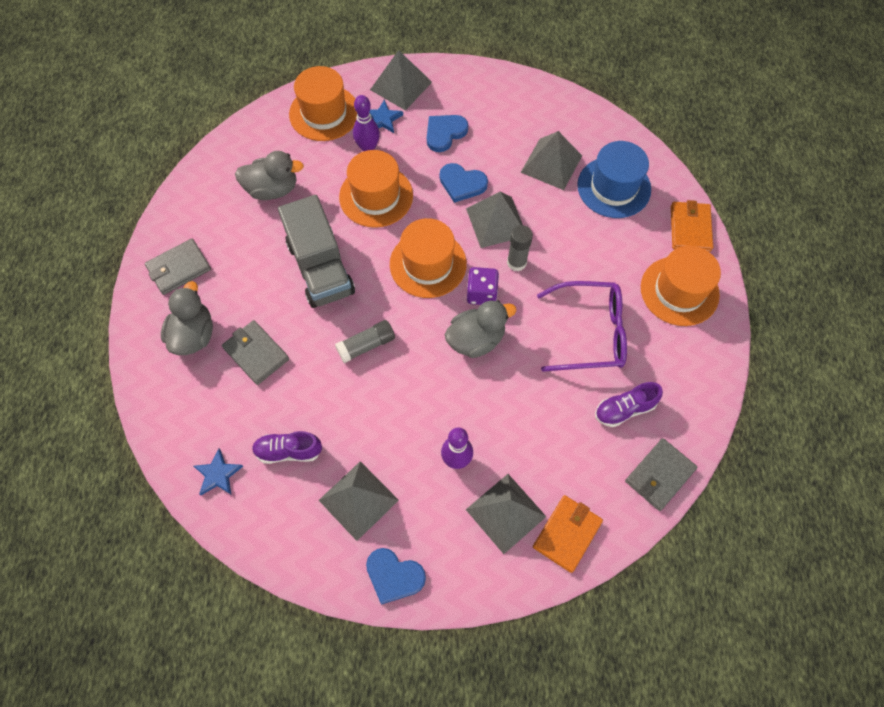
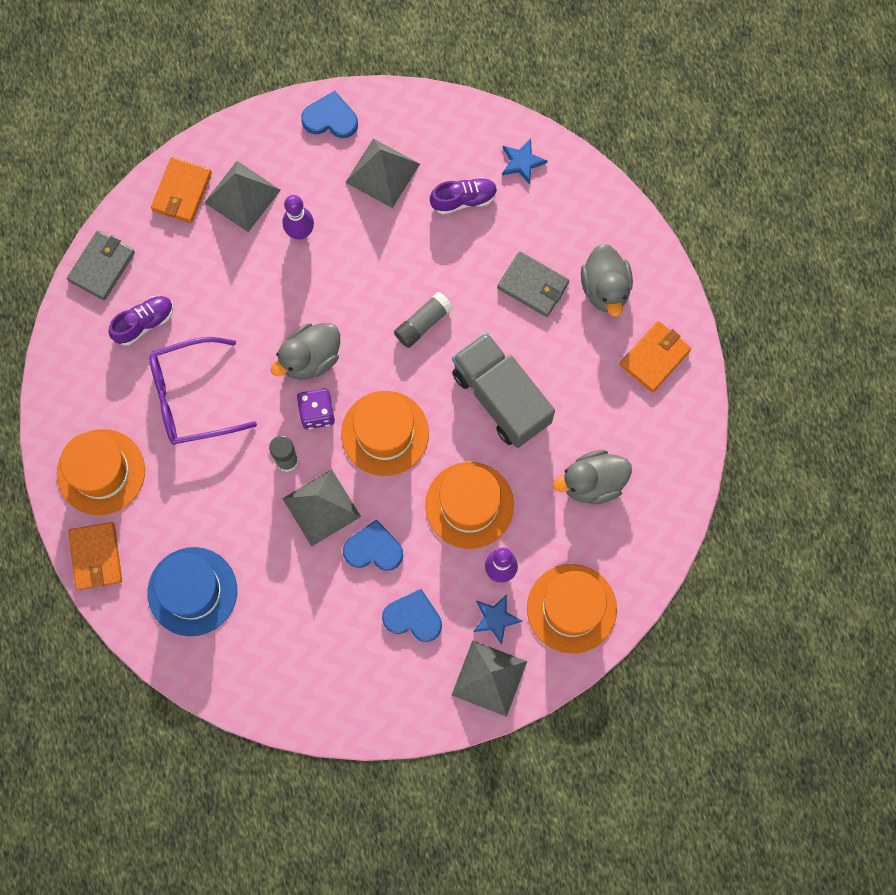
camera: 165 degrees right, 10 degrees up
(179, 268) = (655, 357): grey wallet -> orange wallet
(445, 133) = (413, 617): blue heart -> blue heart turned 105 degrees counterclockwise
(551, 164) = (273, 606): grey pyramid -> none

